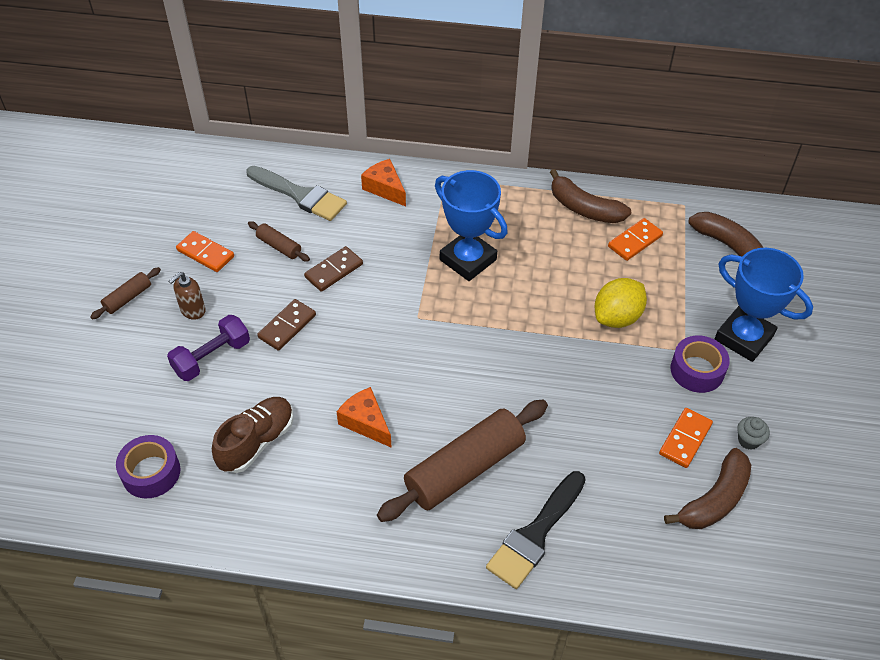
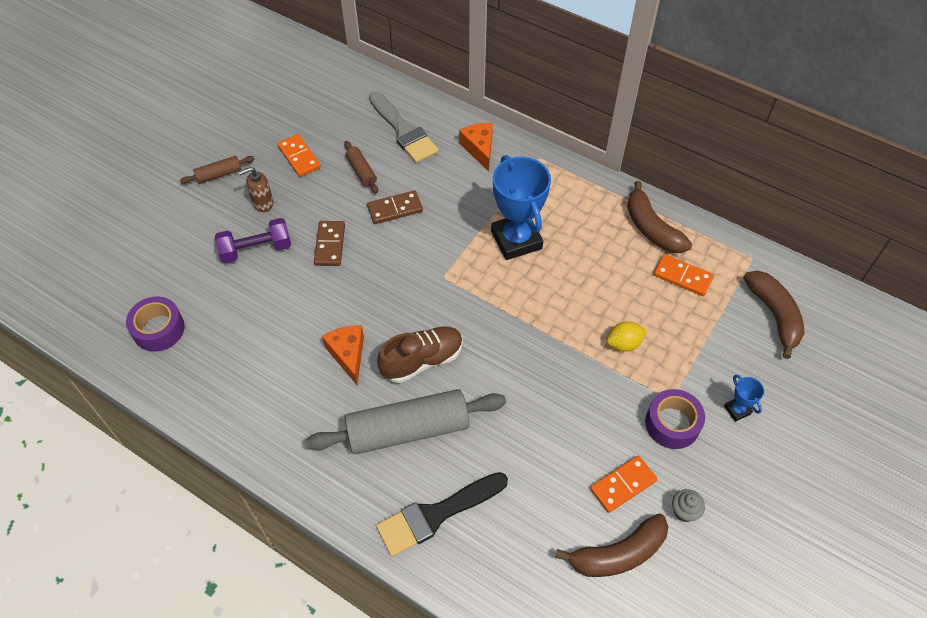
camera: 25 degrees right, 5 degrees up
(257, 442) = (252, 336): brown shoe -> brown shoe (422, 360)
(287, 326) = (330, 245): brown domino -> brown domino turned 60 degrees counterclockwise
(465, 469) = (408, 430): brown rolling pin -> grey rolling pin
(617, 317) = (624, 344): yellow lemon -> yellow lemon, size x0.63
(635, 241) = (682, 277): orange domino -> orange domino turned 45 degrees clockwise
(743, 338) = (737, 410): blue trophy -> blue trophy, size x0.44

